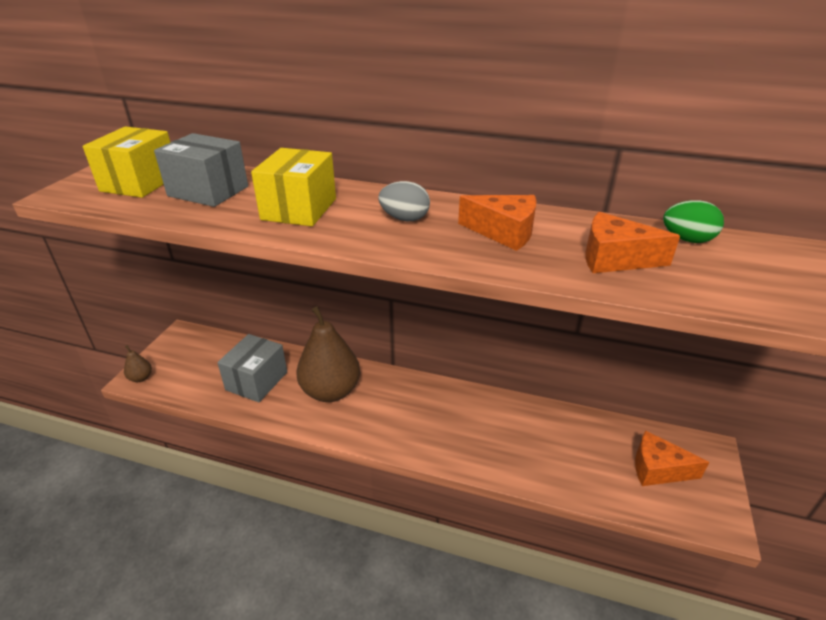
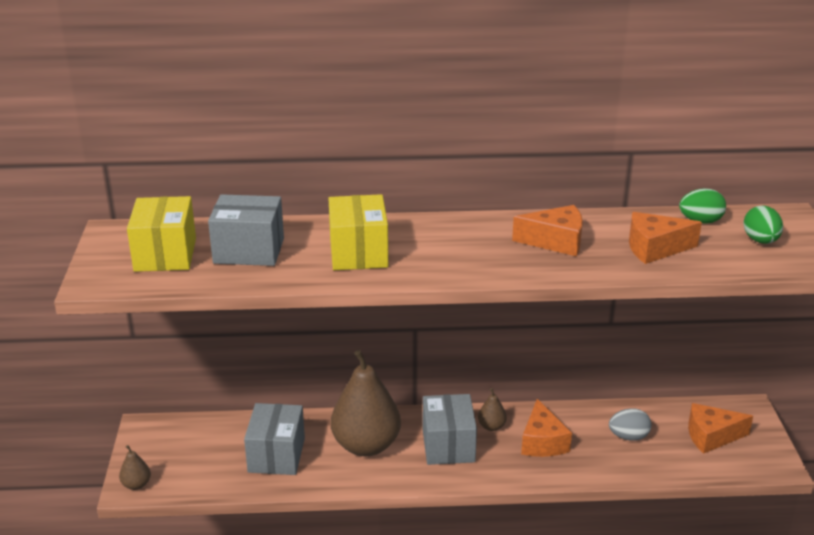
camera: 20 degrees left, 5 degrees down
(398, 409) = (448, 445): none -> grey box
(404, 219) = (462, 244): grey egg -> grey egg (628, 437)
(446, 401) = (491, 426): none -> brown pear
(484, 429) = (542, 442): none -> orange cheese
(757, 274) = (760, 241): none -> green egg

